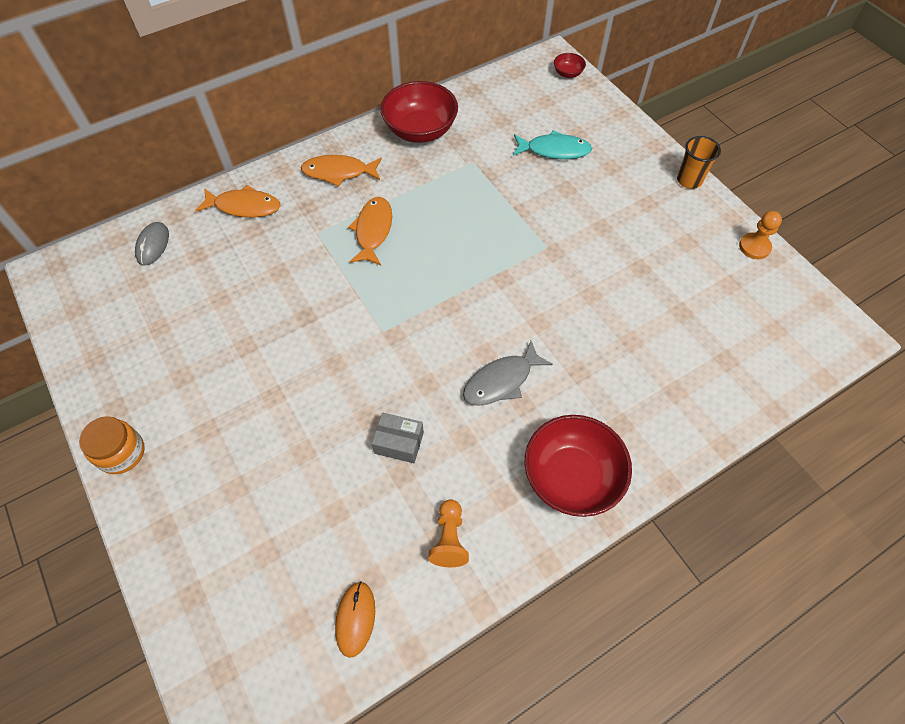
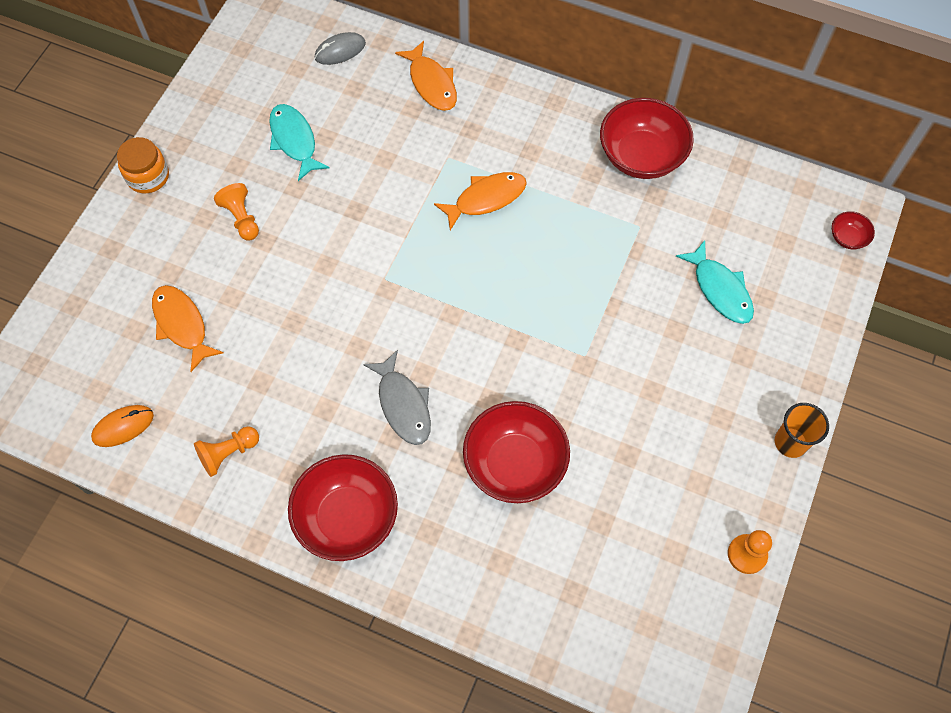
camera: 55 degrees right, 5 degrees up
(201, 322) = (294, 140): none -> turquoise fish
(235, 401) = (241, 218): none -> orange pawn
(339, 172) = (530, 126): orange fish -> orange fish (182, 325)
(399, 443) = (287, 361): grey box -> none
(501, 381) = (403, 405): grey fish -> grey fish turned 135 degrees counterclockwise
(602, 337) = (515, 463): none -> red bowl

